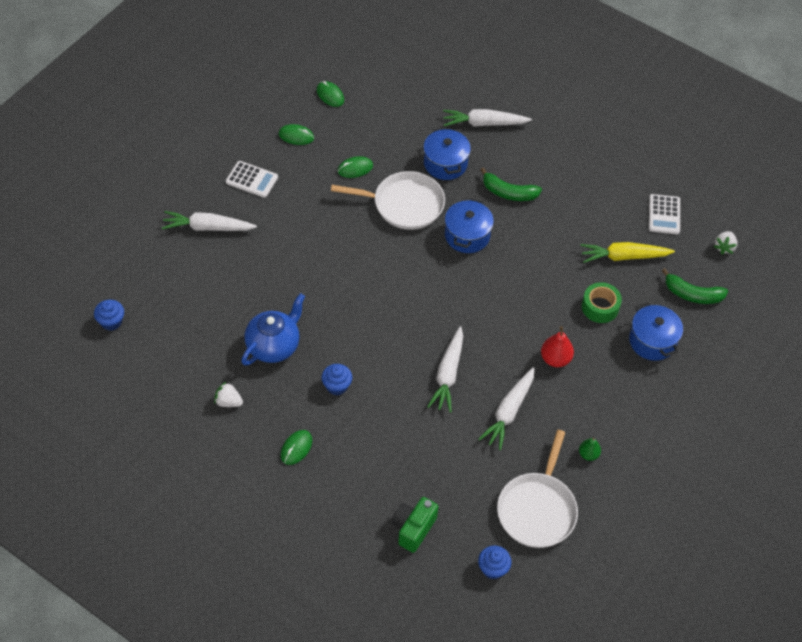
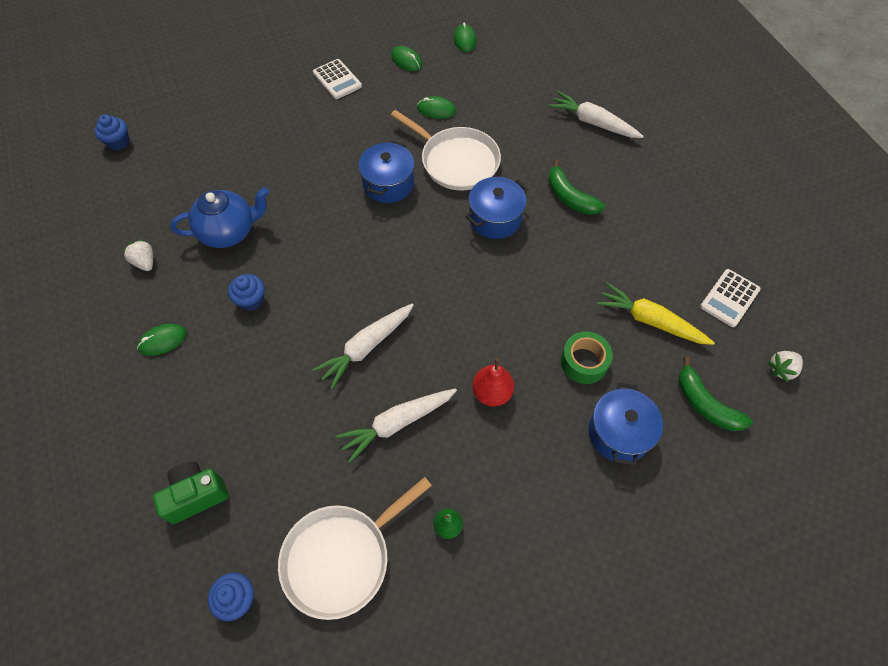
camera: 35 degrees right, 5 degrees up
(207, 227) = (265, 102): white carrot -> none
(445, 163) = (526, 142): blue pot -> blue pot (388, 184)

